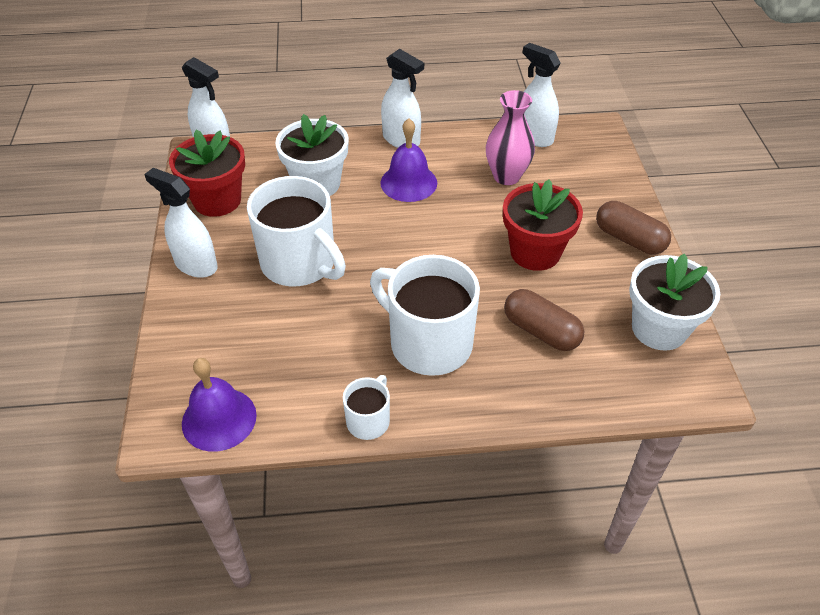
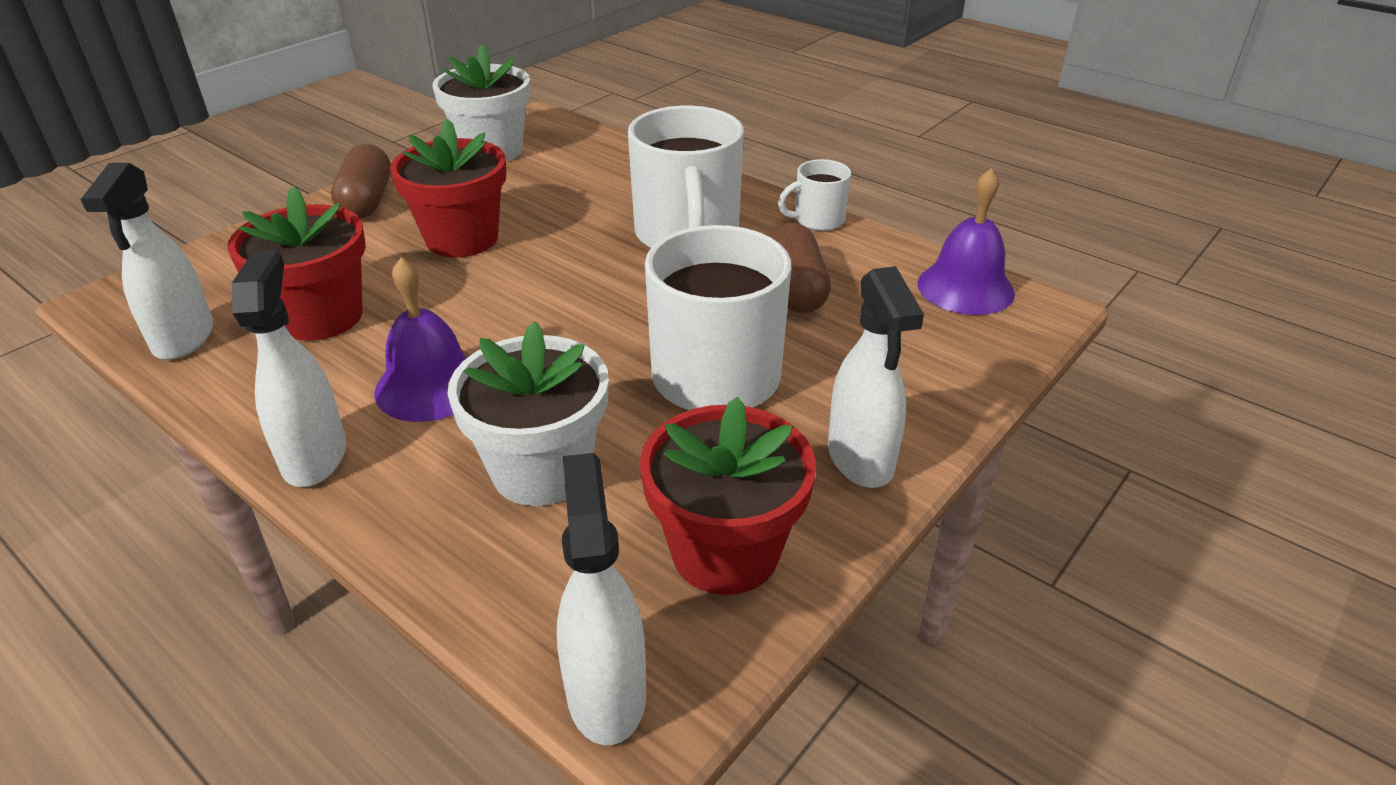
camera: 135 degrees left, 10 degrees down
(506, 176) = (321, 317): pink vase -> red flower pot
(541, 331) = (578, 193): brown capsule -> brown capsule (795, 289)

